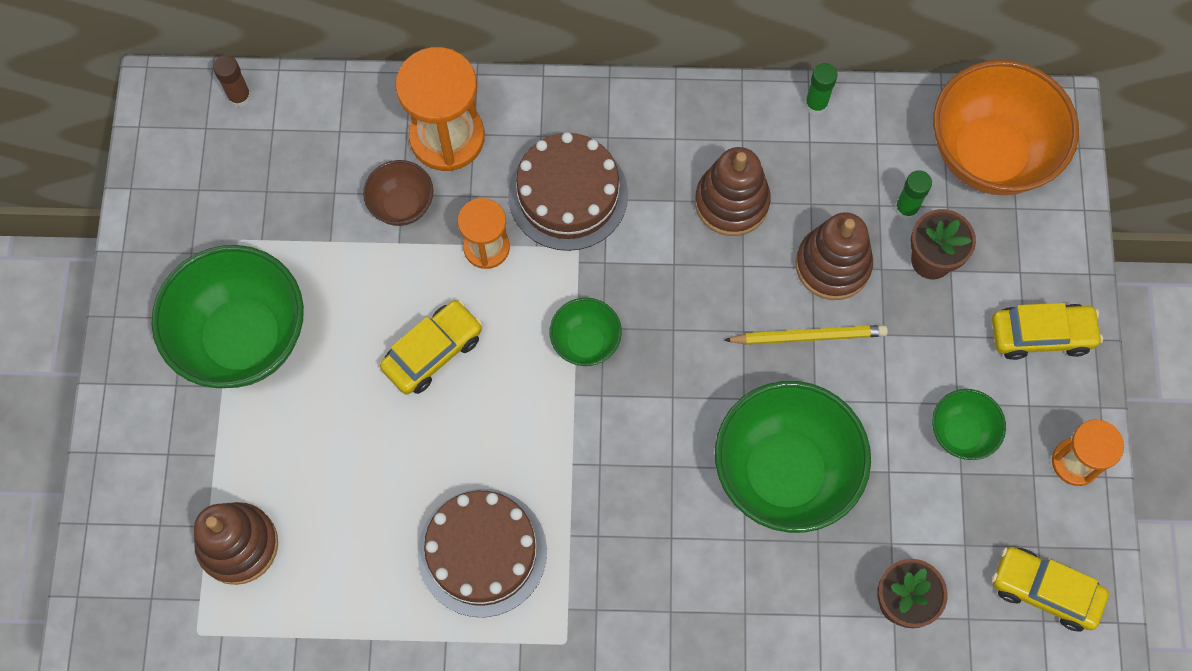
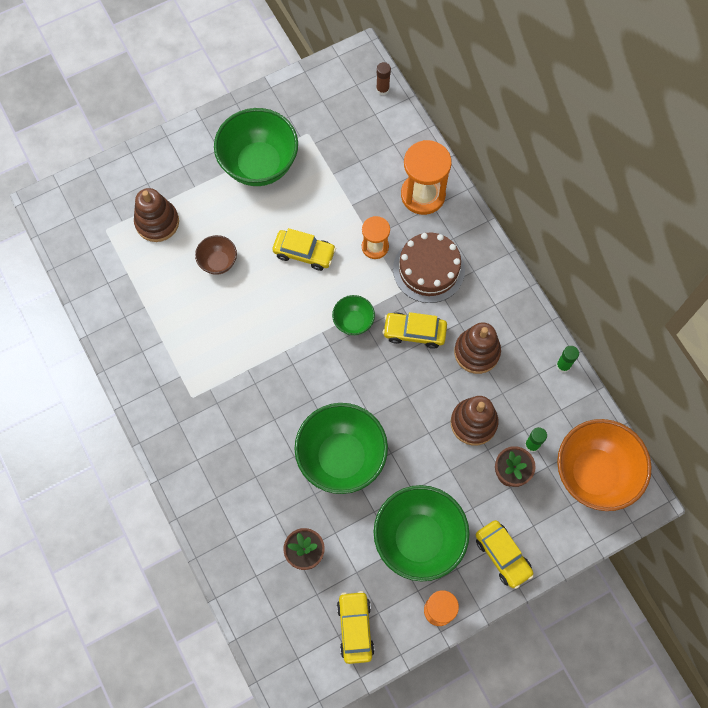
camera: 60 degrees right, 0 degrees up
(402, 205) = (372, 195): brown bowl -> brown bowl (218, 262)
(482, 552) = (215, 333): brown cake -> none
(653, 268) = (414, 332): none -> yellow car
(808, 336) = (425, 431): yellow pencil -> none
(961, 433) = (418, 539): green bowl -> green bowl, size x2.05

